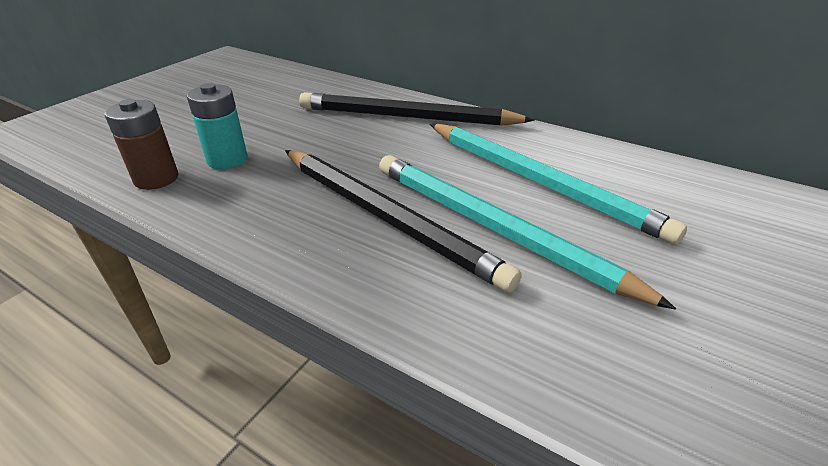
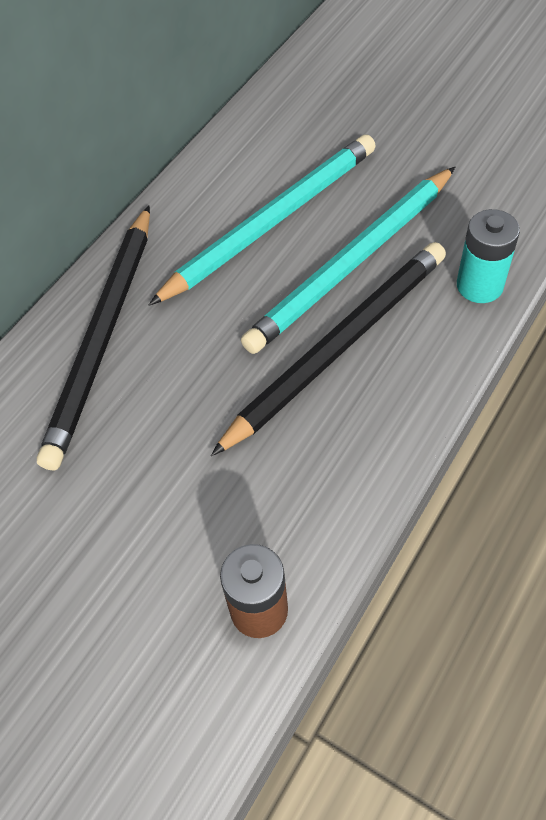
camera: 85 degrees left, 20 degrees up
(227, 159) = (210, 534): turquoise battery -> turquoise battery (479, 285)

